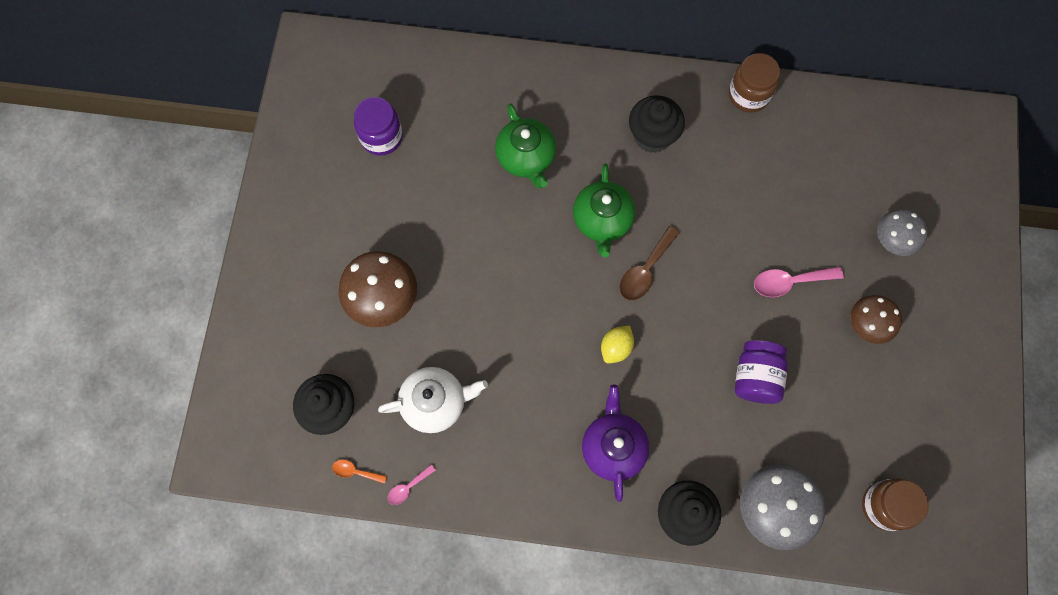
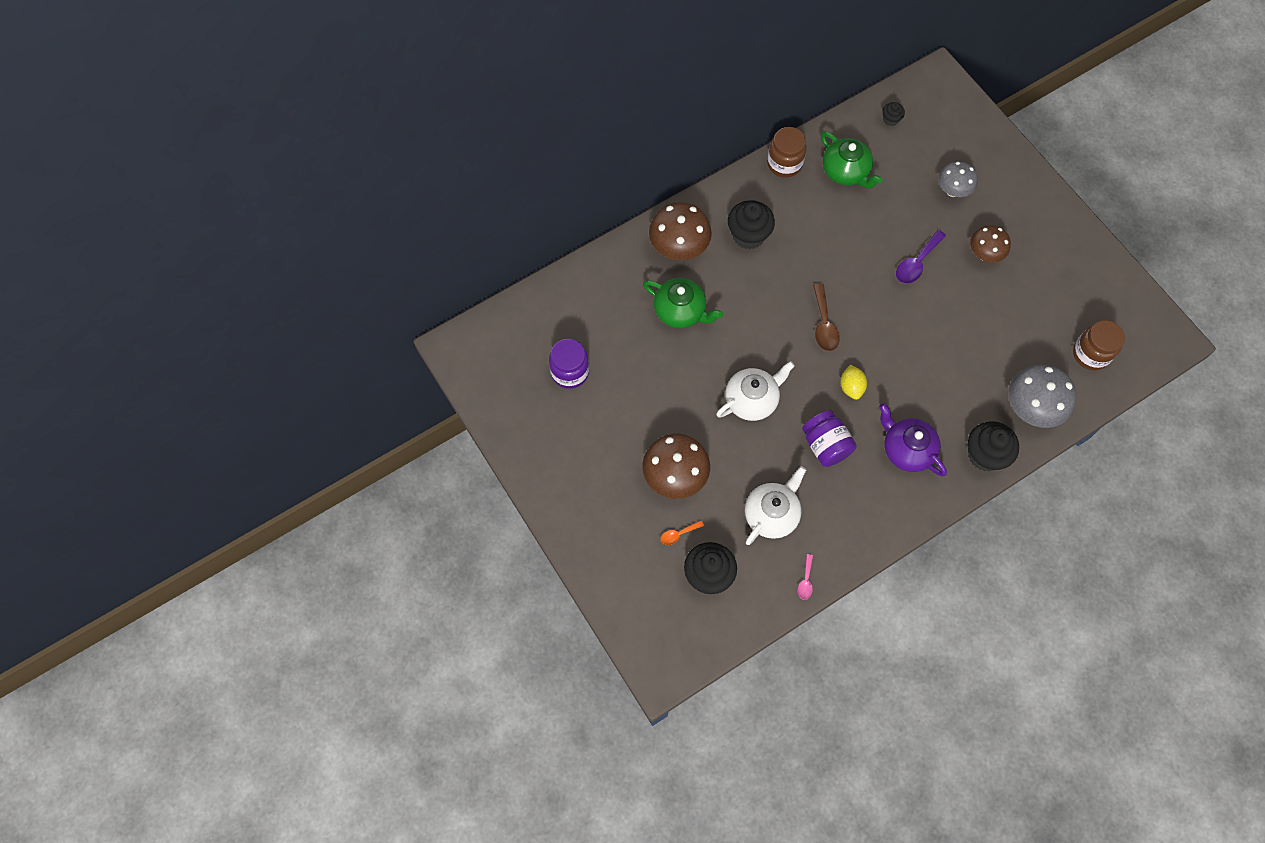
camera: 40 degrees left, 5 degrees down
(355, 471) = (763, 600): orange spoon -> orange spoon (678, 534)
(514, 286) = (752, 400): none -> white teapot
(578, 100) = (679, 248): none -> brown mushroom
(602, 220) = (768, 314): green teapot -> green teapot (846, 172)
(755, 377) = (950, 337): purple jar -> purple jar (825, 445)
(789, 282) = (916, 263): pink spoon -> purple spoon
(894, 128) = (890, 119): none -> black cupcake

